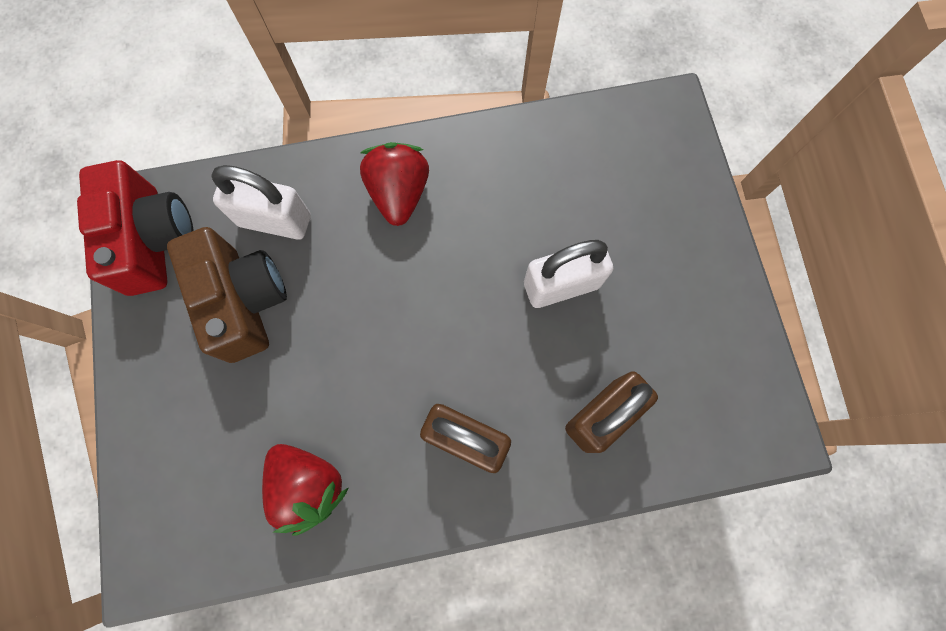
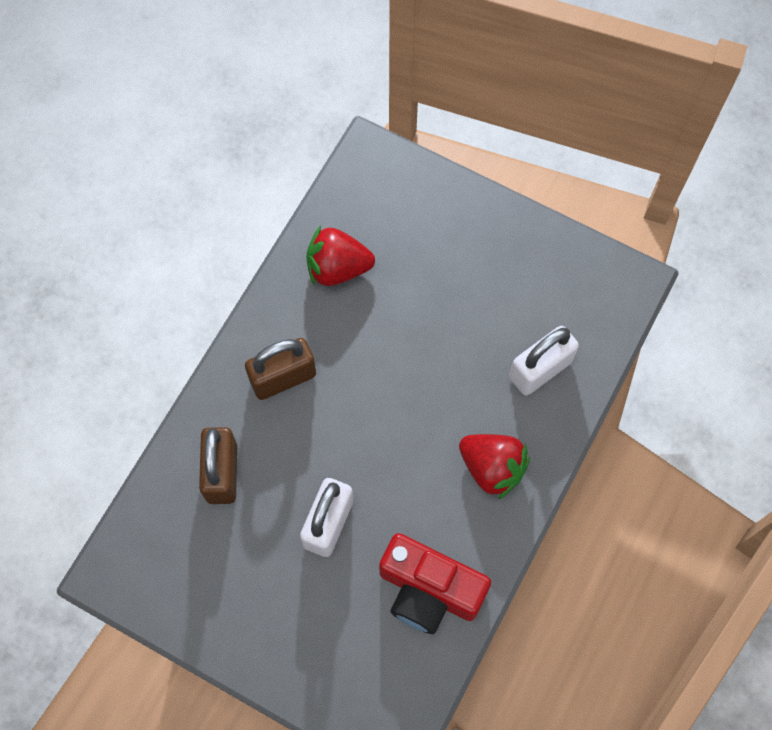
camera: 130 degrees right, 5 degrees down
(153, 240) = (589, 283): red camera -> red camera (429, 590)
(243, 301) = (494, 310): brown camera -> none

